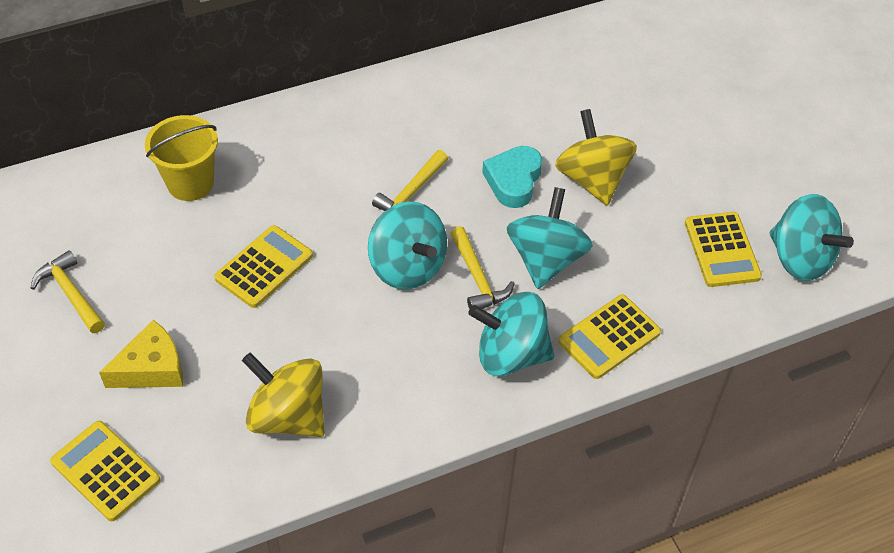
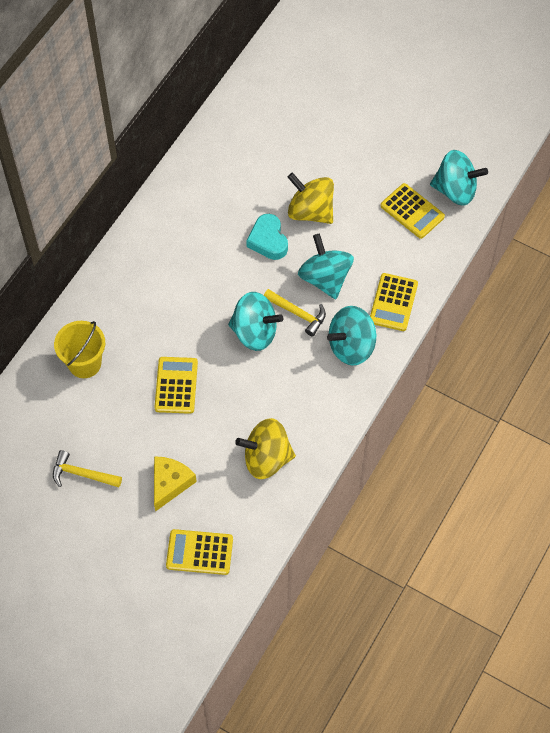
camera: 35 degrees left, 10 degrees up
(412, 193) = (218, 285): yellow hammer -> none

